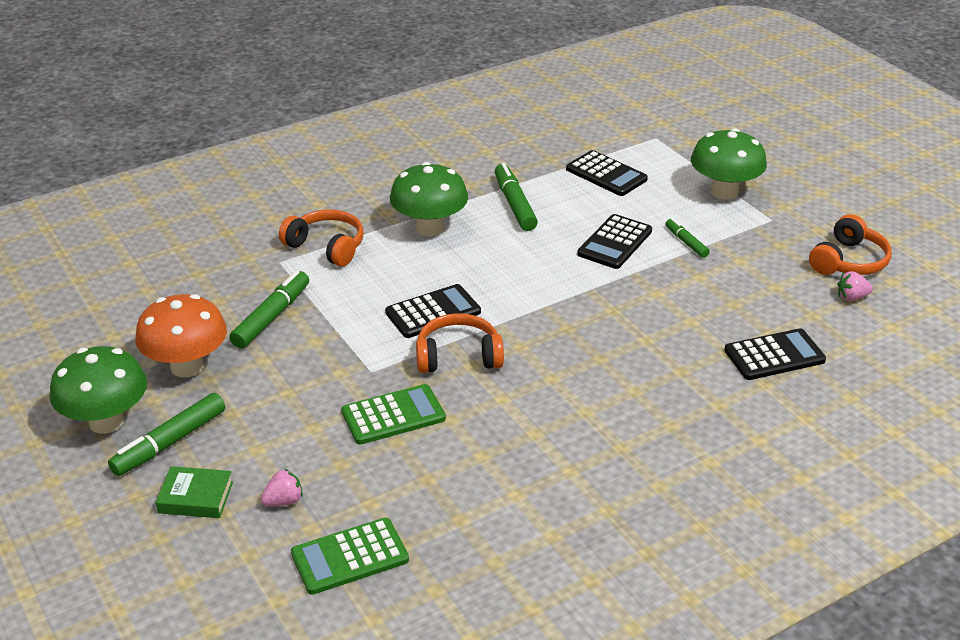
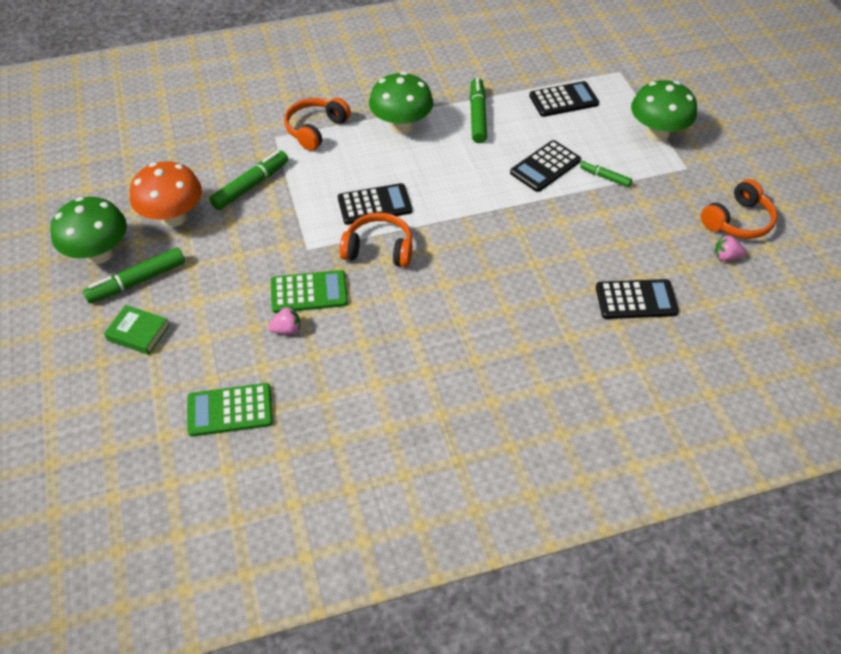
camera: 15 degrees right, 15 degrees up
(284, 501) = (200, 350): pink strawberry -> pink strawberry (287, 329)
(326, 246) = (316, 129): orange headphones -> orange headphones turned 105 degrees counterclockwise
(606, 174) = (563, 100): black calculator -> black calculator turned 75 degrees counterclockwise
(686, 242) = (605, 177): green marker -> green marker turned 45 degrees counterclockwise

